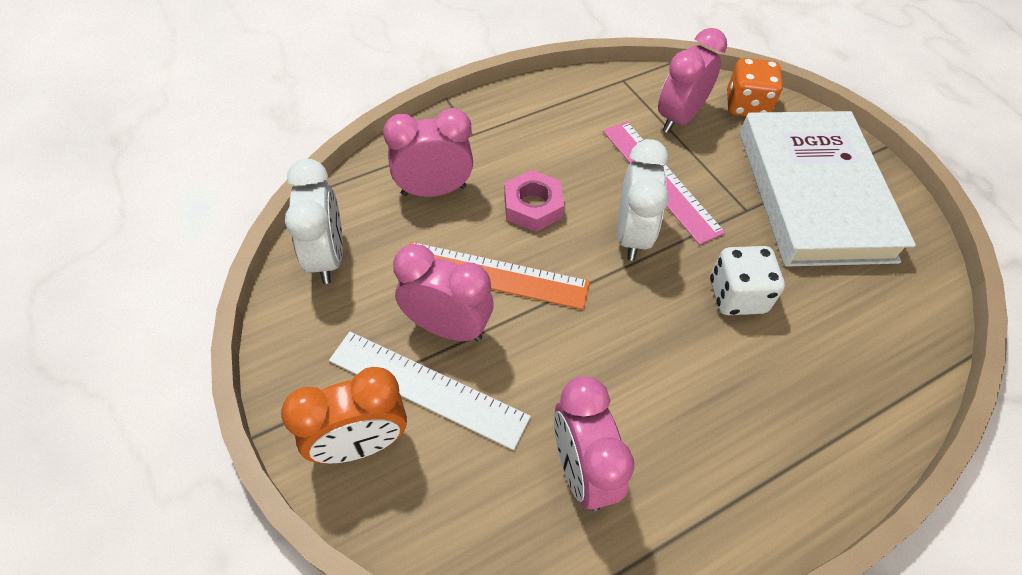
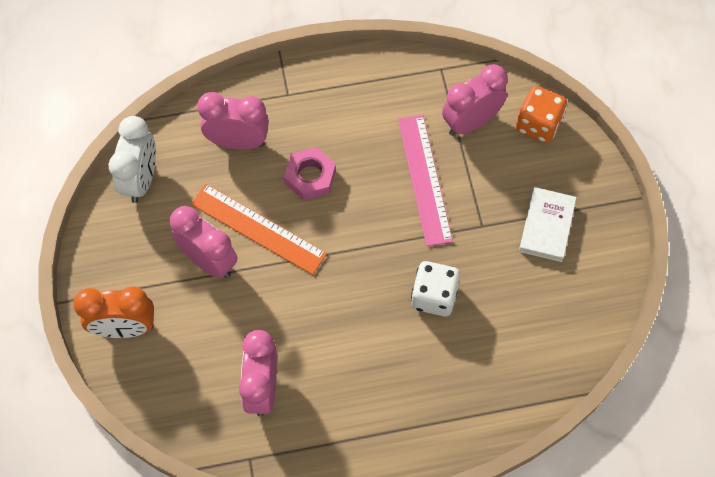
camera: 20 degrees right, 10 degrees up
(427, 389) = (180, 302): white ruler -> none
(631, 235) = (377, 223): white clock -> none
(813, 194) = (546, 226): white book -> white book, size x0.45

